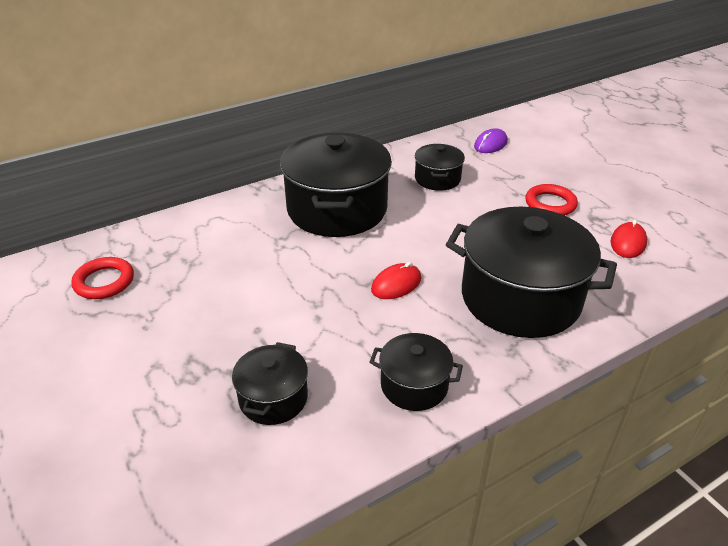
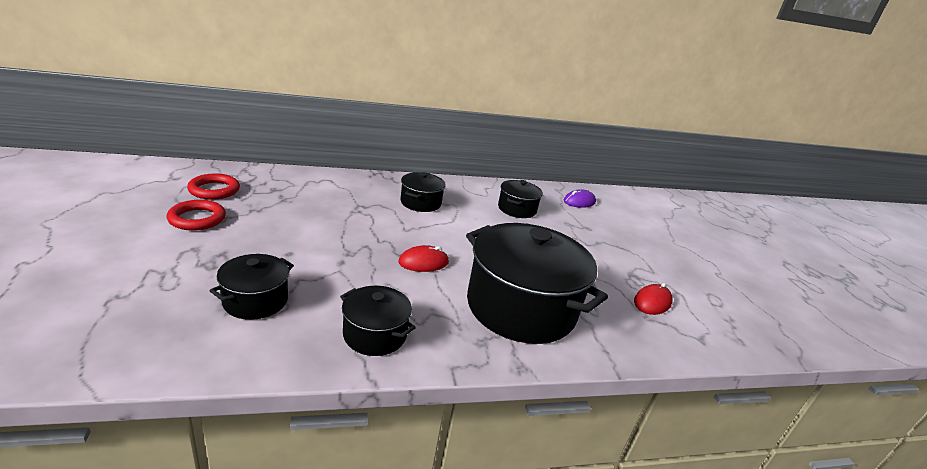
camera: 15 degrees right, 10 degrees down
(337, 209) = (420, 203): black pot -> black pot, size x0.49
(550, 204) = (600, 253): red ring -> red ring (197, 219)

